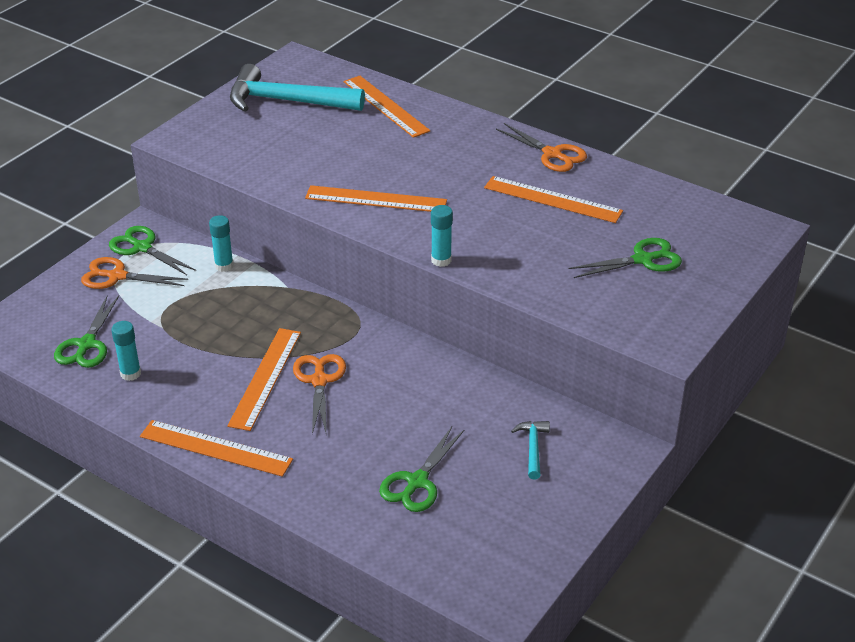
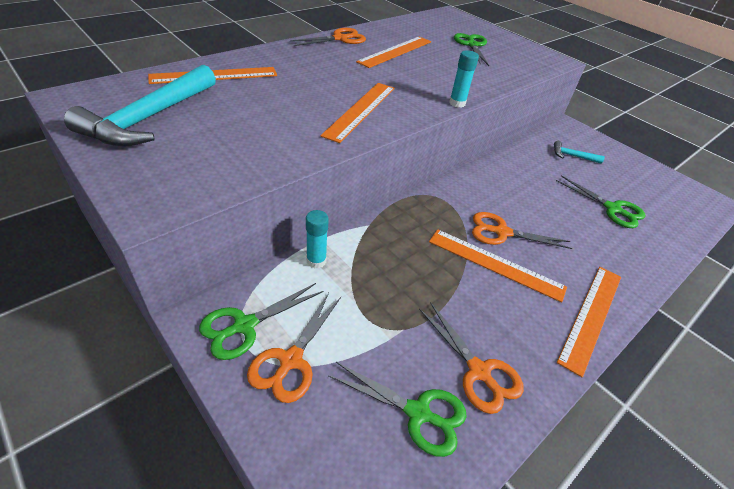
camera: 80 degrees left, 5 degrees up
(130, 374) = (479, 371): turquoise glue stick -> orange scissors

